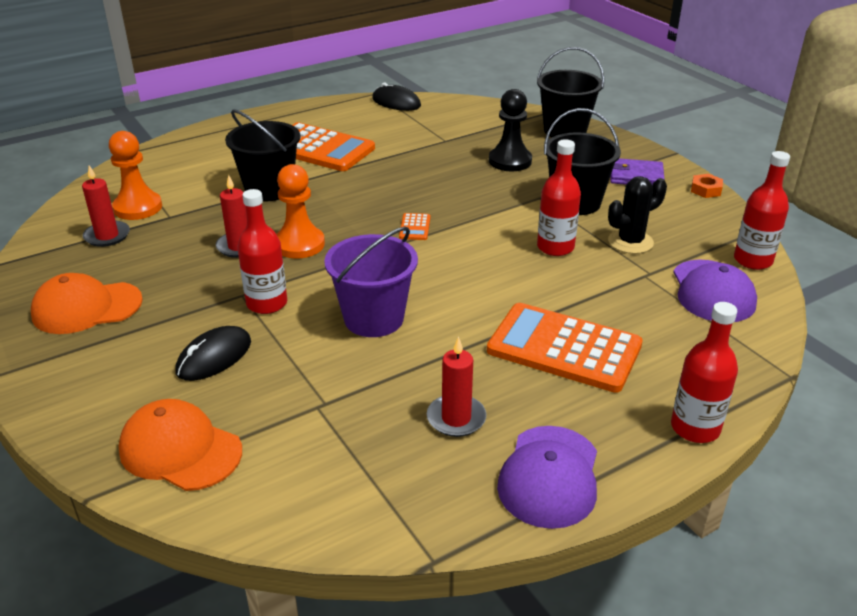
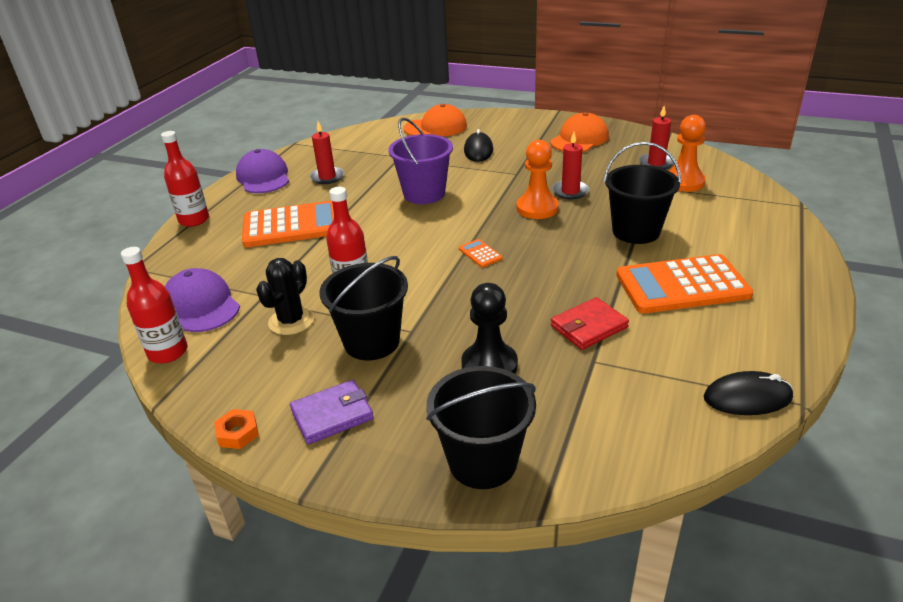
camera: 145 degrees right, 0 degrees up
(267, 303) = (495, 176): red bottle -> none
(418, 154) = (589, 326): none -> red wallet

